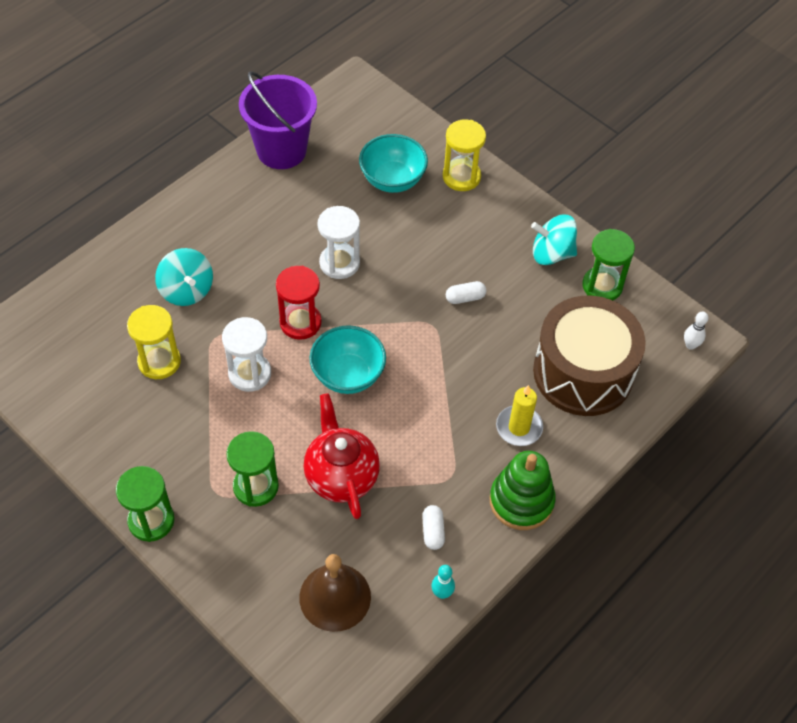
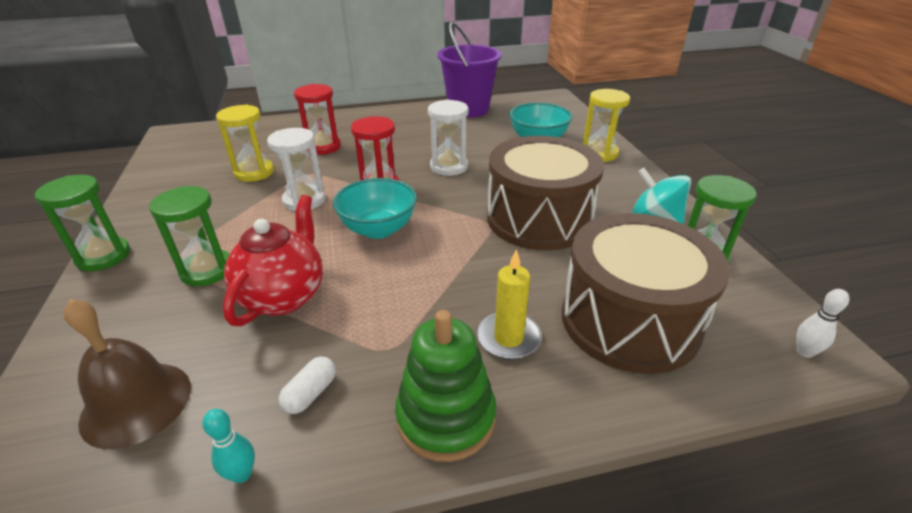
camera: 35 degrees right, 20 degrees down
(187, 290) = (323, 147): turquoise spinning top -> red hourglass
(465, 298) = (539, 219): white capsule -> brown drum

